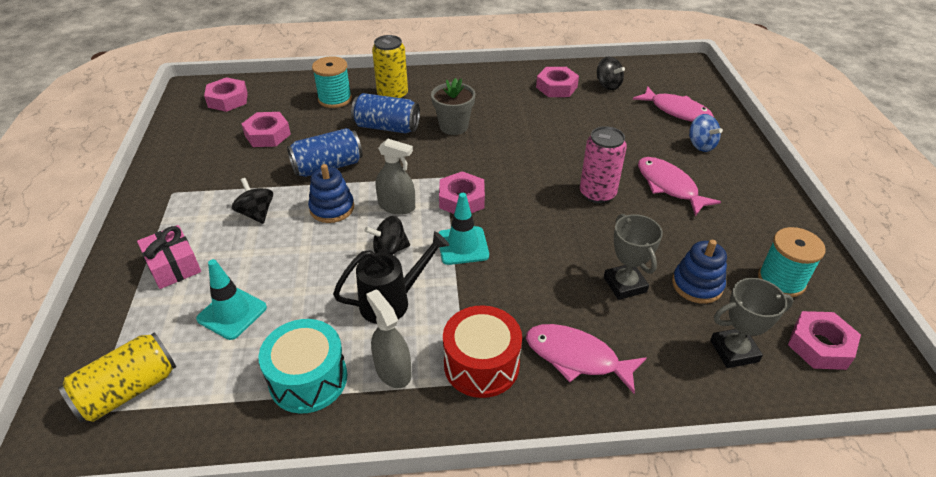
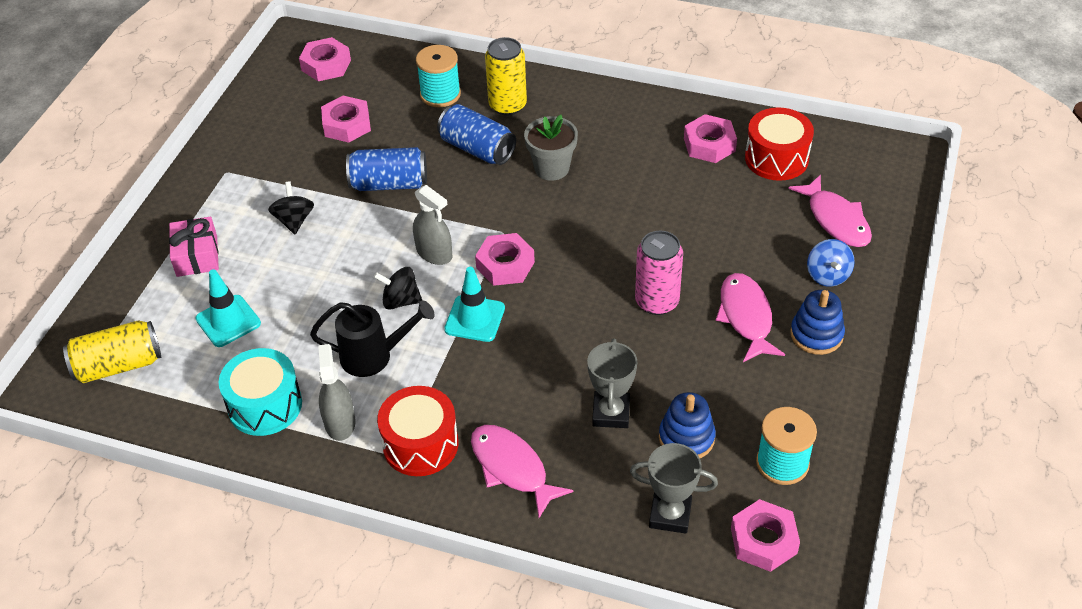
camera: 25 degrees right, 5 degrees up
(332, 208) = (369, 236): blue stacking toy -> blue stacking toy (816, 334)
(608, 85) = (776, 158): black spinning top -> red drum

